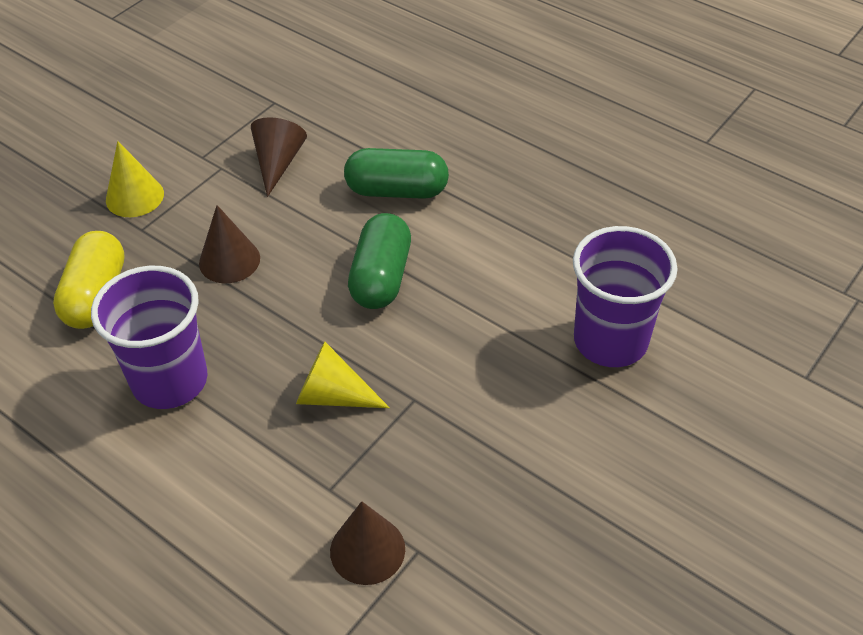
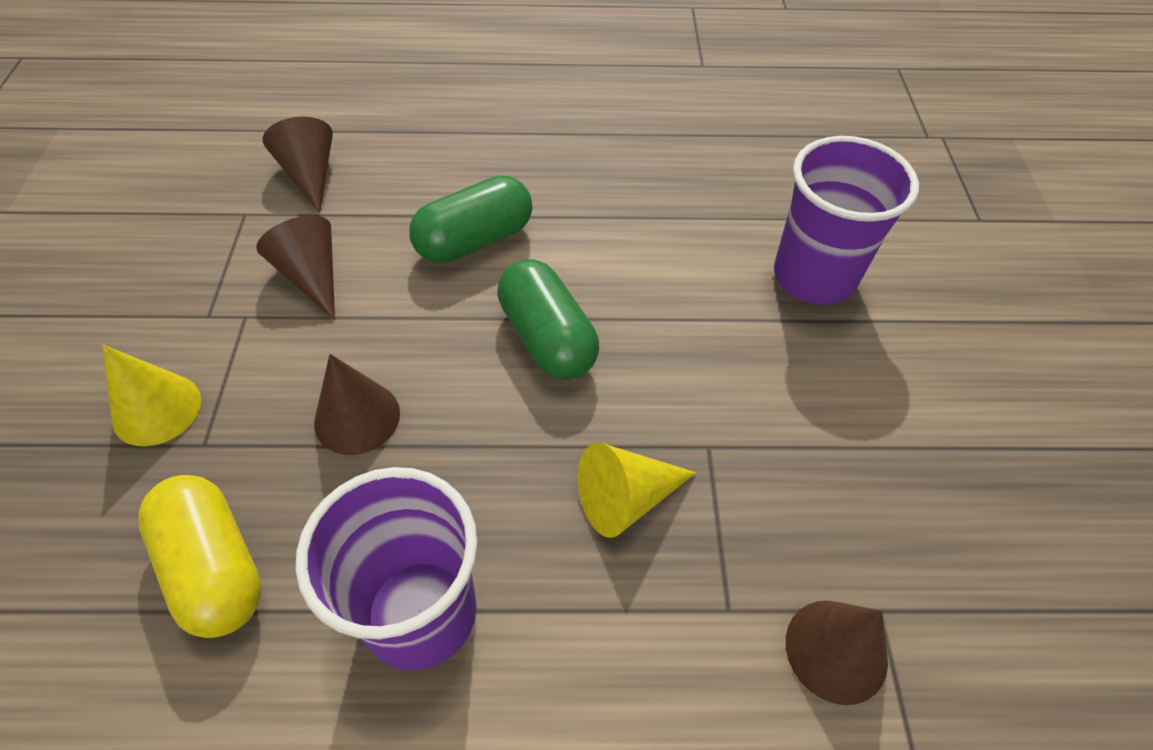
camera: 40 degrees left, 5 degrees up
(334, 95) = (310, 175): none -> brown cone

